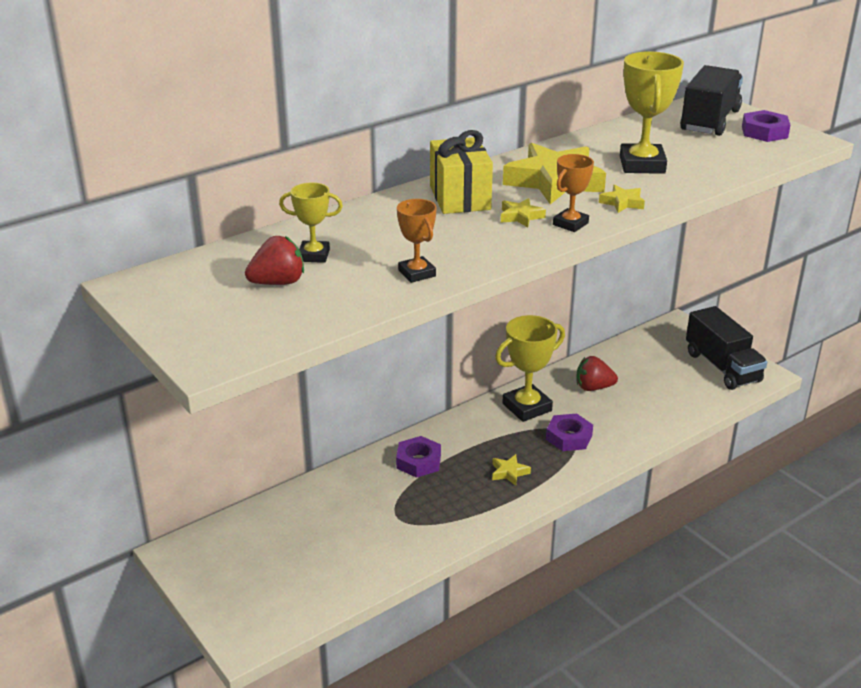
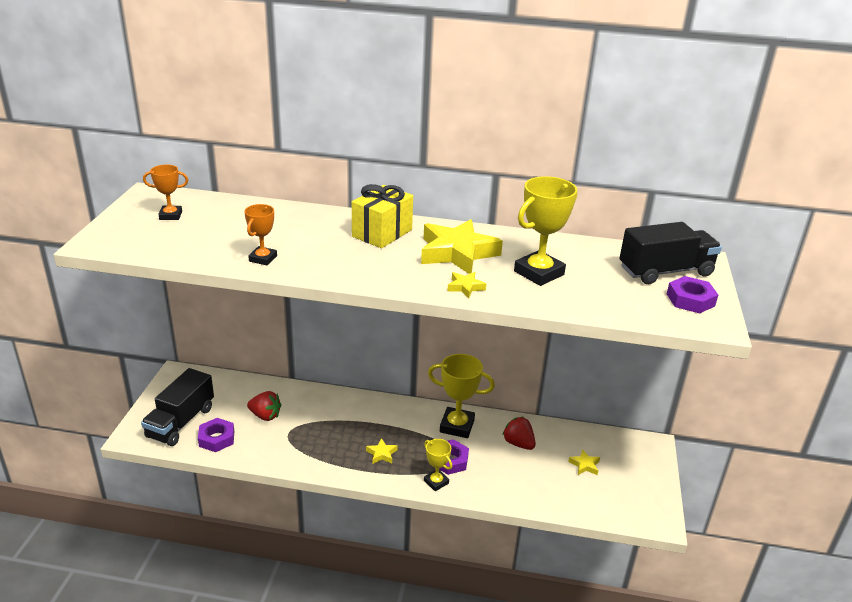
camera: 45 degrees right, 0 degrees up
(278, 283) = (198, 226): red strawberry -> red strawberry (265, 416)
(314, 255) = (243, 222): yellow trophy -> yellow trophy (436, 482)
(418, 461) = (347, 412): purple nut -> purple nut (216, 438)
(520, 216) = (387, 261): yellow star -> yellow star (584, 465)
(570, 224) = (403, 281): orange trophy -> orange trophy (170, 215)
(722, 367) = (634, 493): black truck -> black truck (181, 422)

